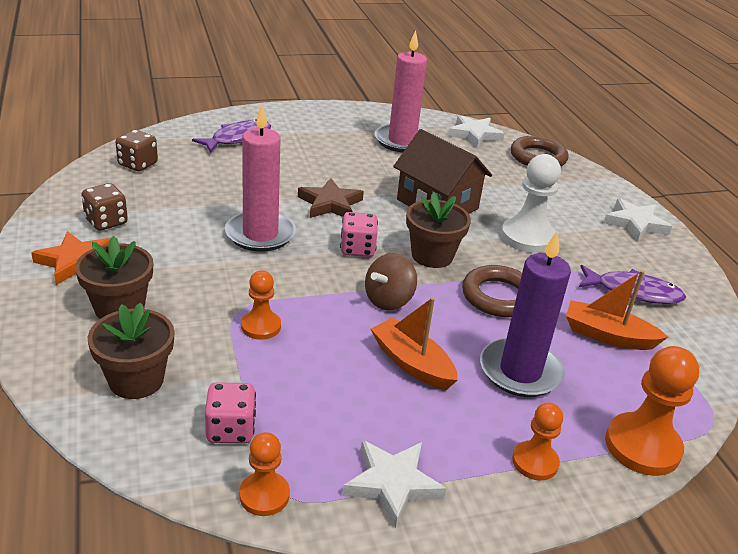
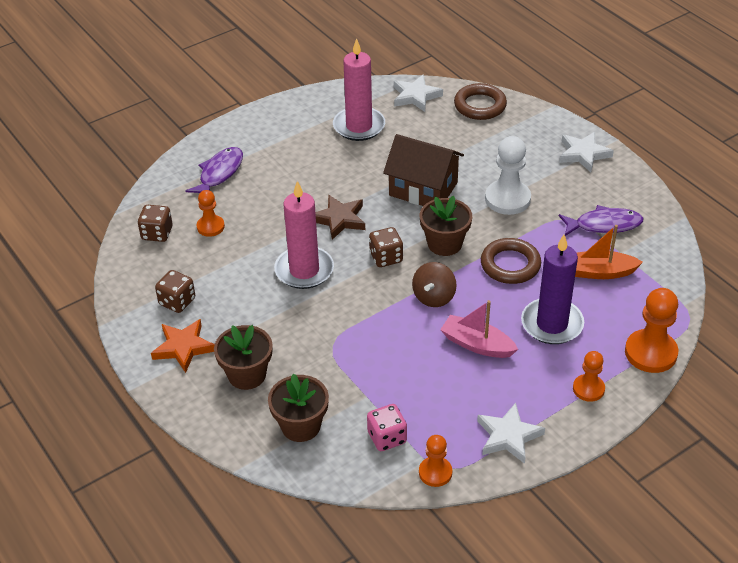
camera: 15 degrees left, 10 degrees up
(261, 326) = (357, 353): orange pawn -> orange pawn (210, 227)
(357, 249) = (386, 257): pink dice -> brown dice
(412, 363) = (477, 344): orange boat -> pink boat

